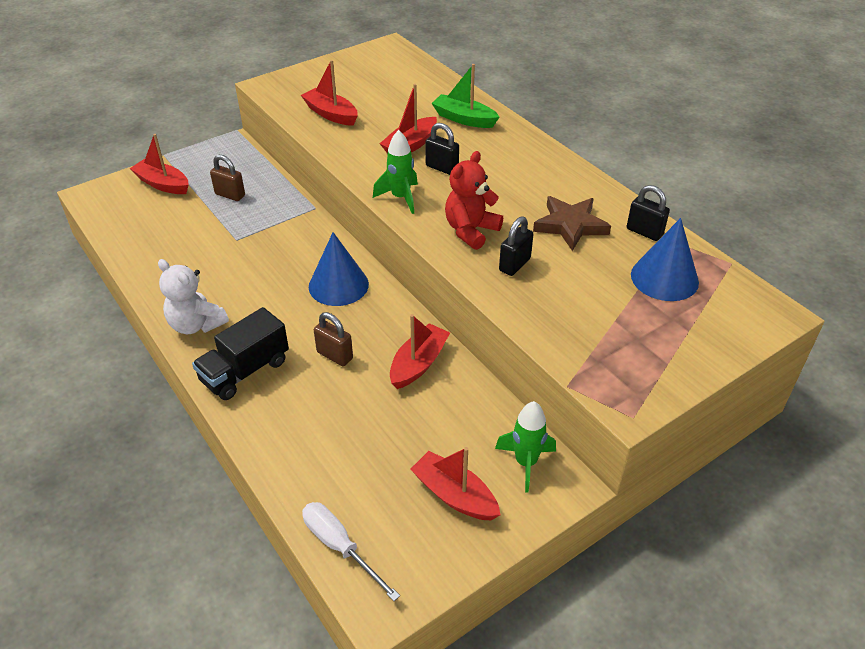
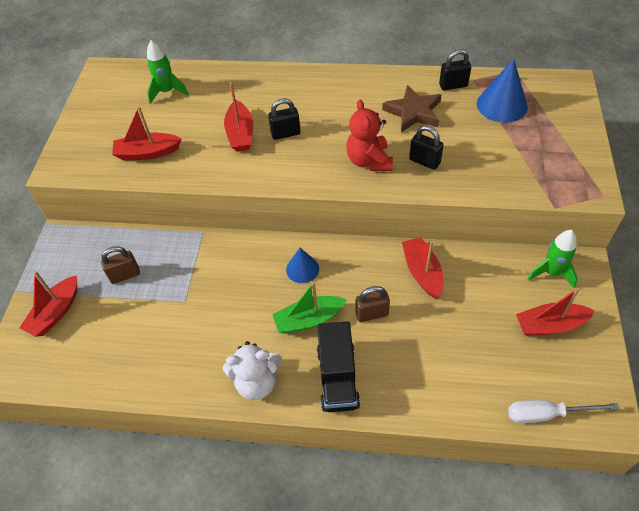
camera: 45 degrees left, 10 degrees up
(163, 184) = (56, 312): red boat -> red boat turned 45 degrees counterclockwise
(338, 285) = (302, 269): blue cone -> blue cone, size x0.62
(400, 198) = (294, 174): green rocket -> green rocket (167, 92)
(464, 119) = (244, 89): green boat -> green boat (309, 319)
(514, 265) = (424, 161): black padlock -> black padlock turned 45 degrees counterclockwise

